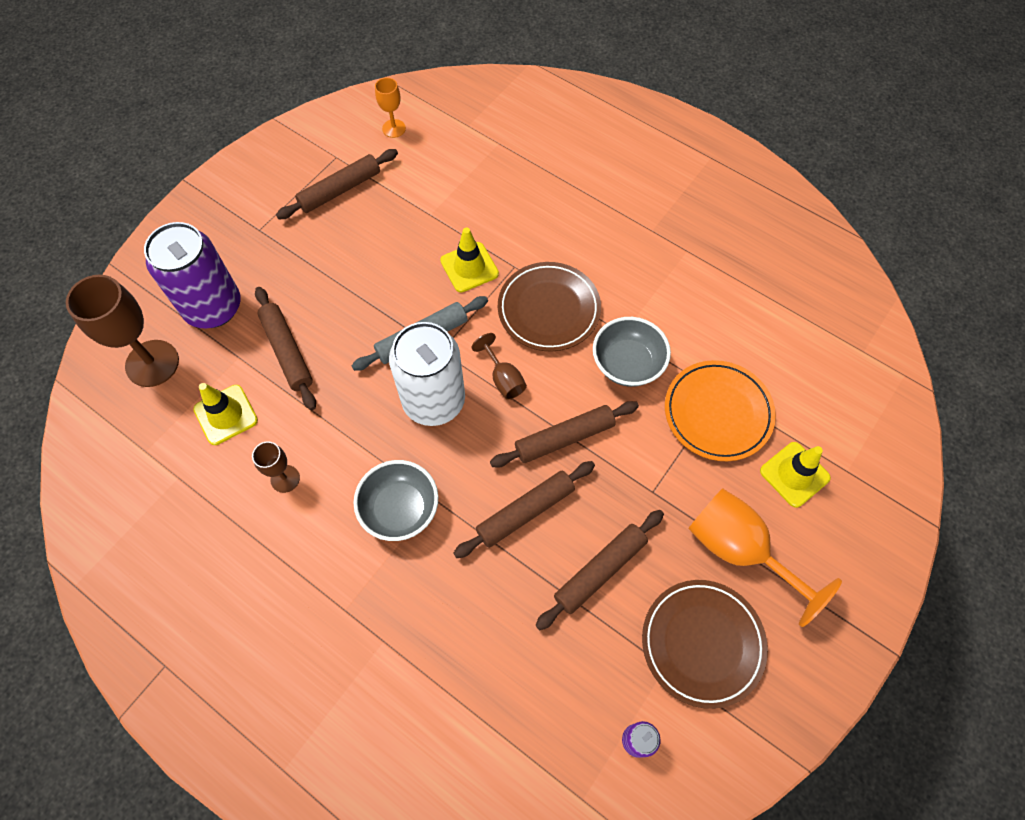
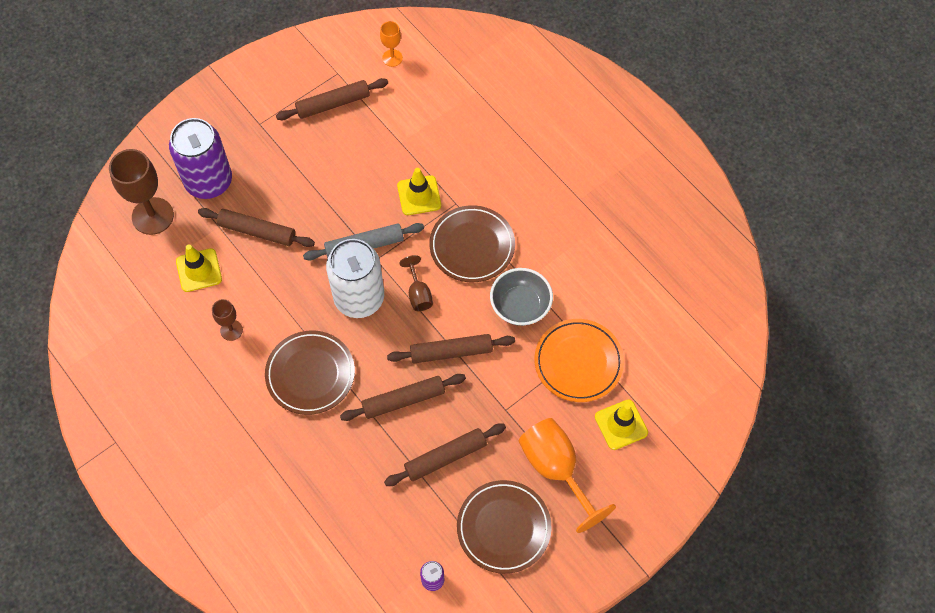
camera: 15 degrees right, 0 degrees up
(287, 351) = (257, 231): brown rolling pin -> brown rolling pin turned 60 degrees counterclockwise
(400, 509) = (310, 374): grey bowl -> brown plate

